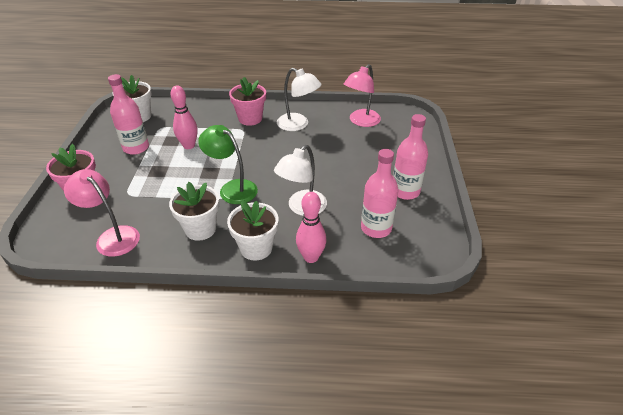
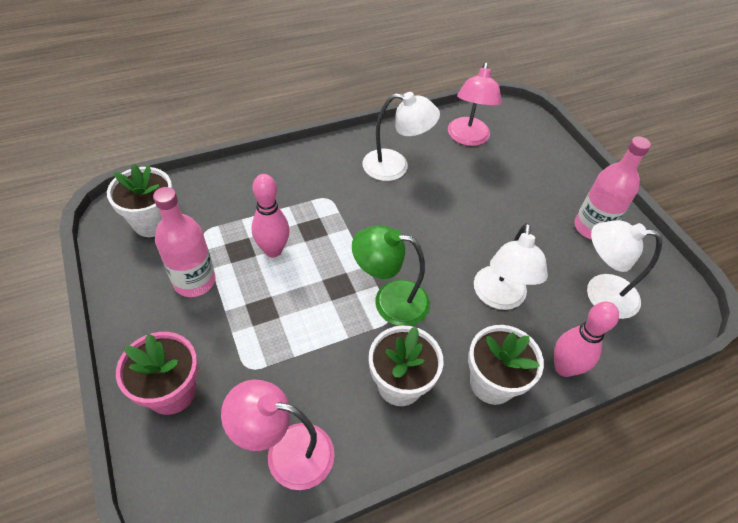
camera: 30 degrees left, 10 degrees up
(250, 119) = (324, 176): pink flower pot -> none
(376, 228) = (600, 294): pink bottle -> white lamp

